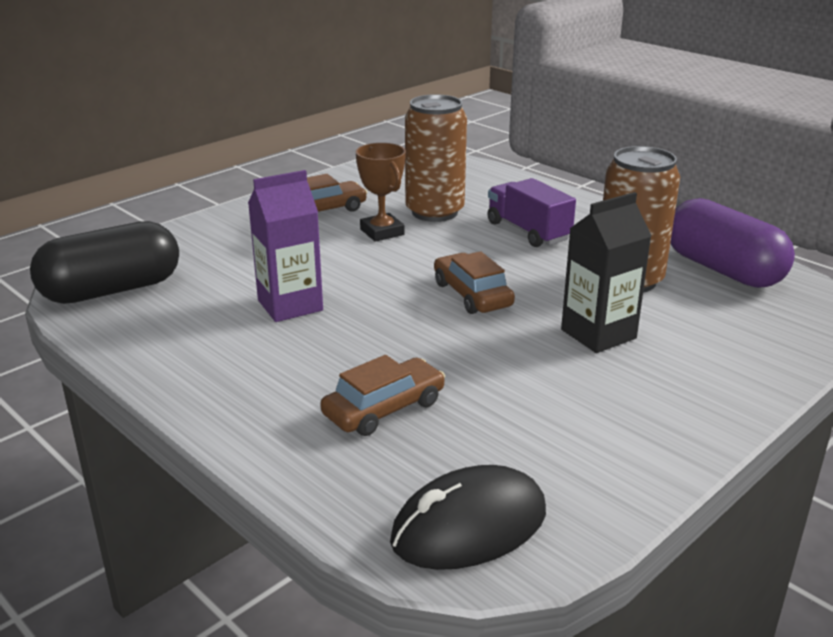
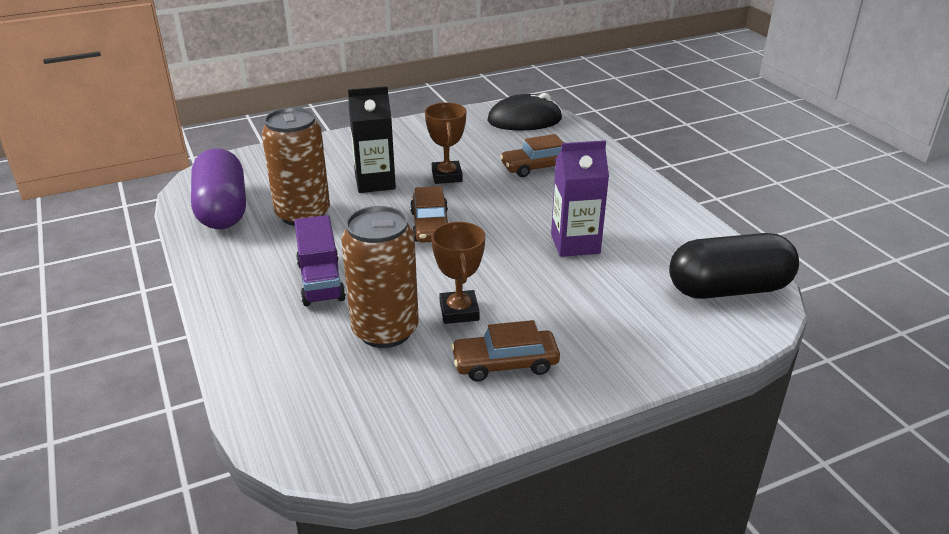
camera: 160 degrees left, 5 degrees up
(511, 363) = (447, 176): none -> brown trophy

